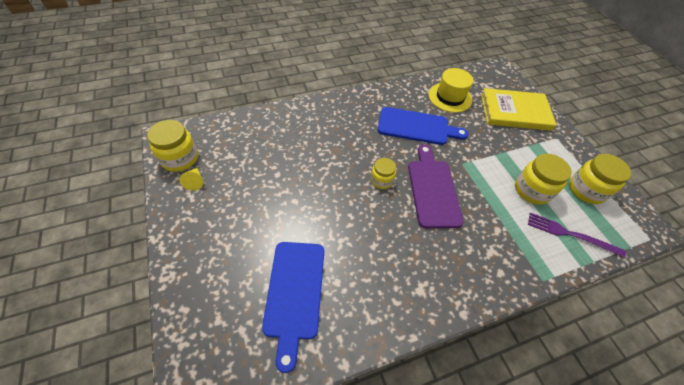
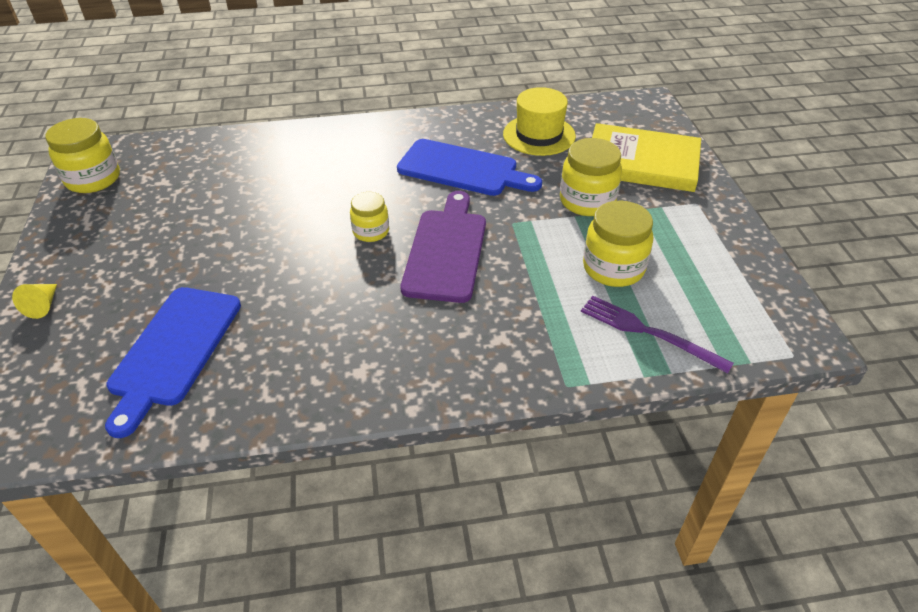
camera: 15 degrees right, 10 degrees down
(195, 181) = (101, 207): yellow cone -> yellow cone (43, 305)
(586, 190) = (711, 277): yellow jar -> yellow jar (587, 201)

